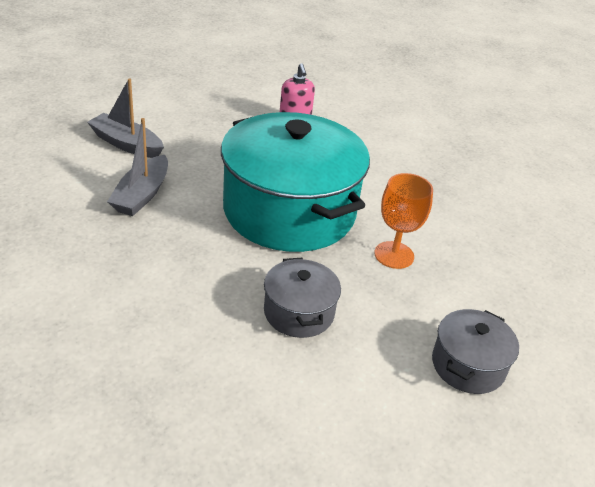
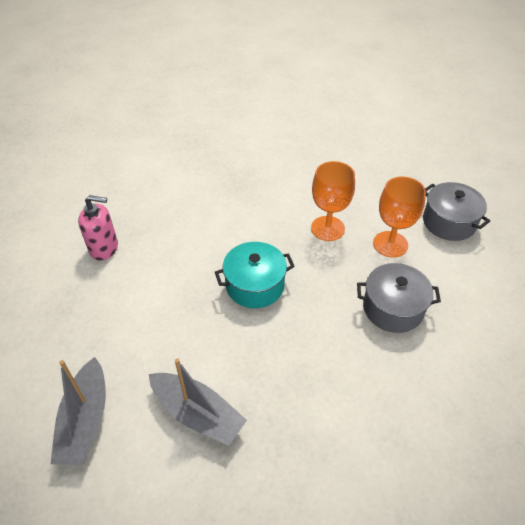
camera: 70 degrees left, 10 degrees up
(126, 144) = (85, 421): grey boat -> grey boat turned 45 degrees counterclockwise
(289, 211) = (255, 285): turquoise pot -> turquoise pot, size x0.45
(396, 308) = (390, 244): none -> orange goblet

